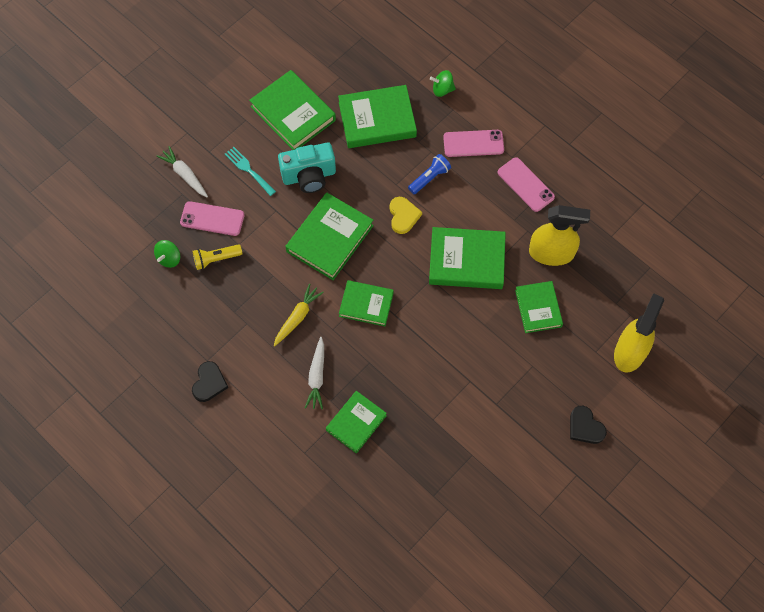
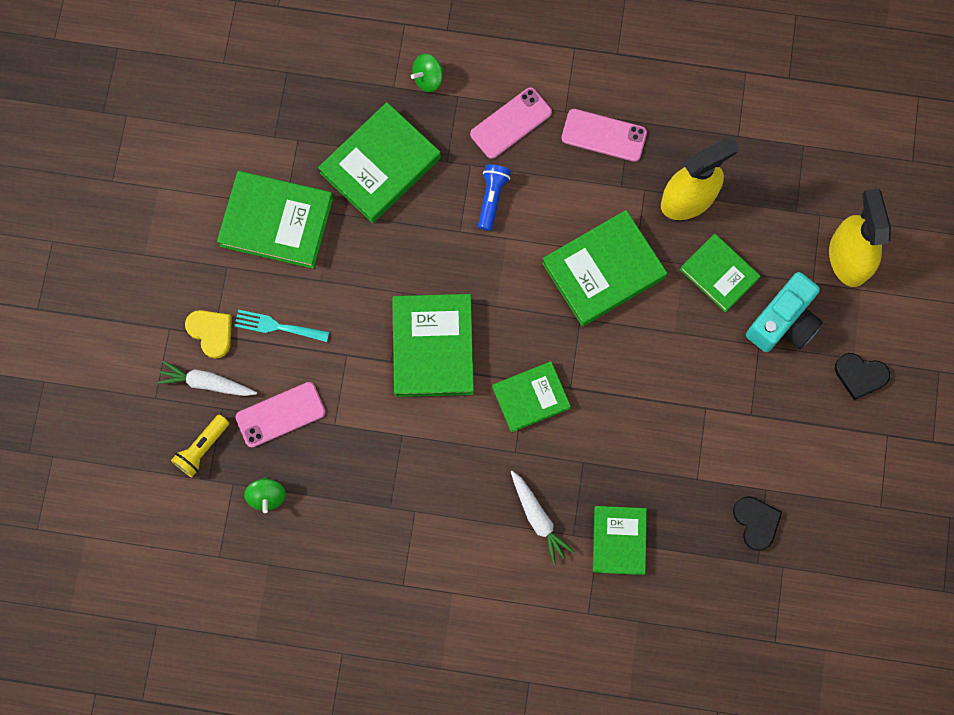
camera: 35 degrees left, 10 degrees up
(209, 383) = (425, 609): black heart -> black heart (756, 522)
(216, 259) = (322, 460): yellow flashlight -> yellow flashlight (202, 448)
(297, 317) = (466, 465): yellow carrot -> none
(309, 176) = (353, 287): turquoise camera -> turquoise camera (783, 322)
(403, 216) = (495, 264): yellow heart -> yellow heart (211, 332)

